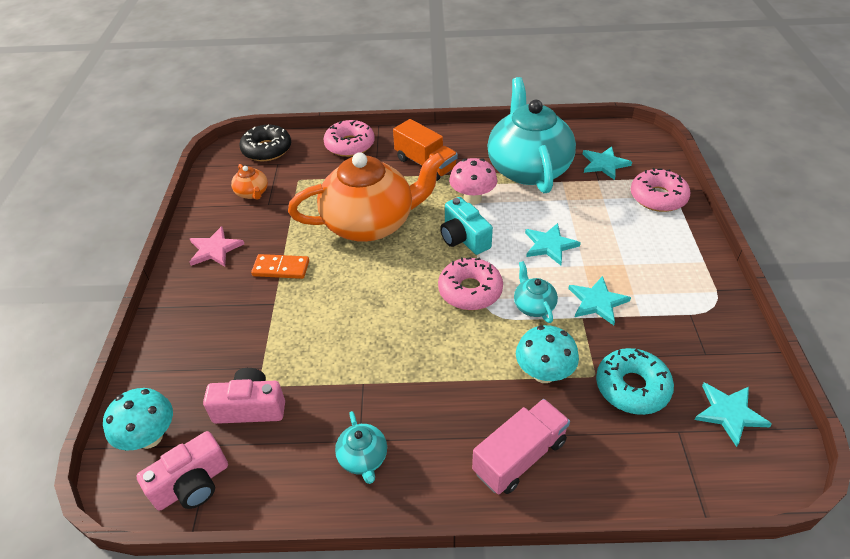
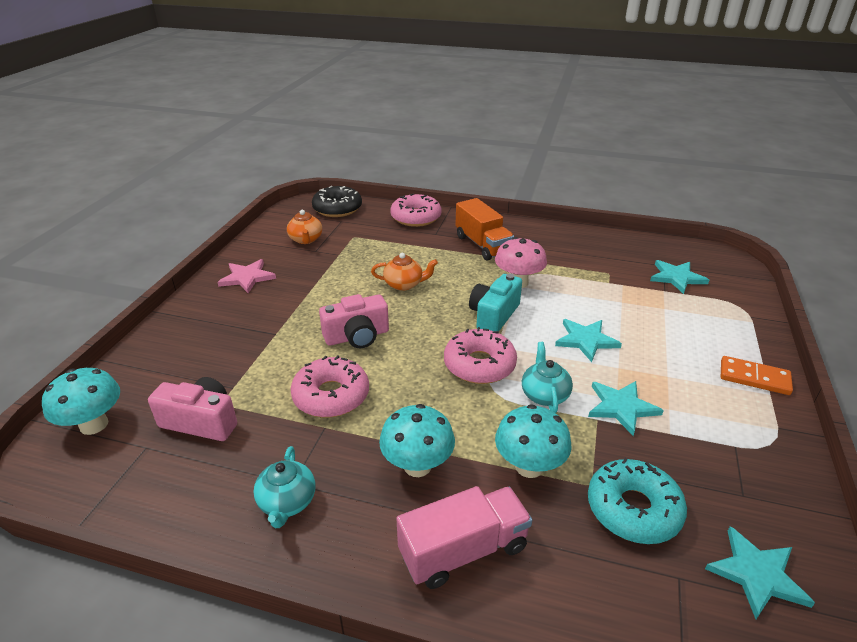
camera: 15 degrees right, 10 degrees down
(192, 484) = (105, 480): pink camera -> pink camera (357, 336)
(281, 268) = (298, 305): orange domino -> orange domino (754, 378)
(370, 223) = (404, 284): orange teapot -> orange teapot, size x0.41
(456, 397) = (417, 466): none -> turquoise mushroom
(463, 238) = (493, 315): turquoise camera -> turquoise camera turned 45 degrees clockwise
(527, 168) = (589, 266): turquoise teapot -> none
(658, 197) = (730, 319): pink donut -> pink donut (331, 396)

